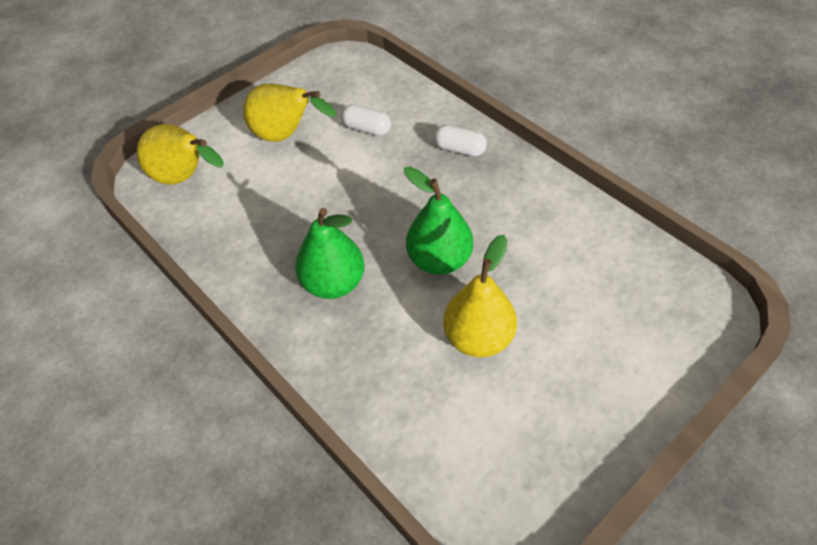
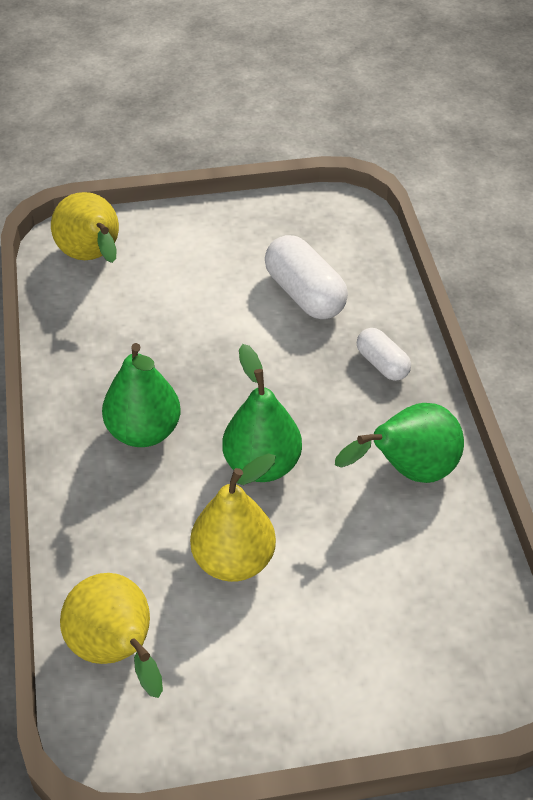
camera: 30 degrees right, 5 degrees down
(286, 136) = (219, 262): yellow pear -> yellow pear (117, 653)
(367, 129) = (305, 294): white capsule -> white capsule, size x1.69
(539, 211) = (408, 472): none -> green pear

